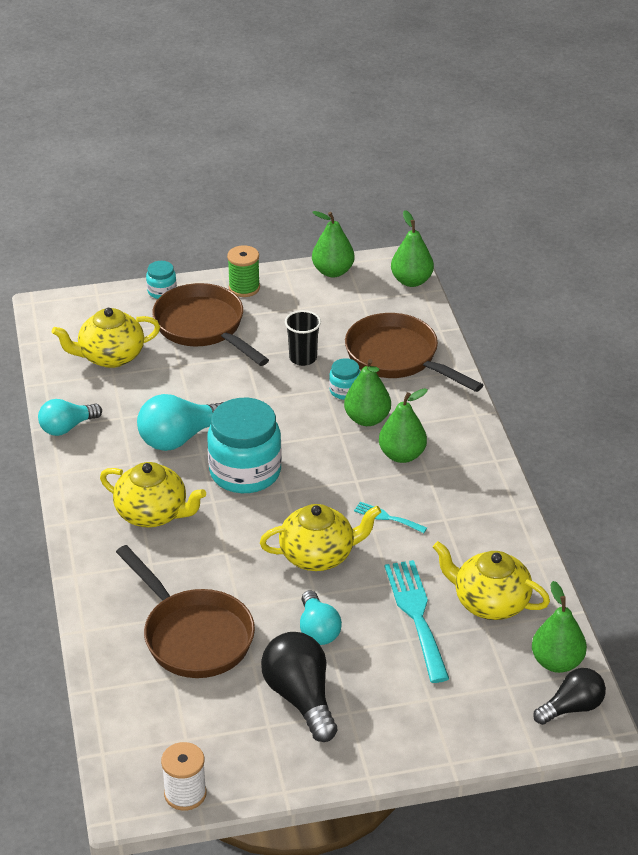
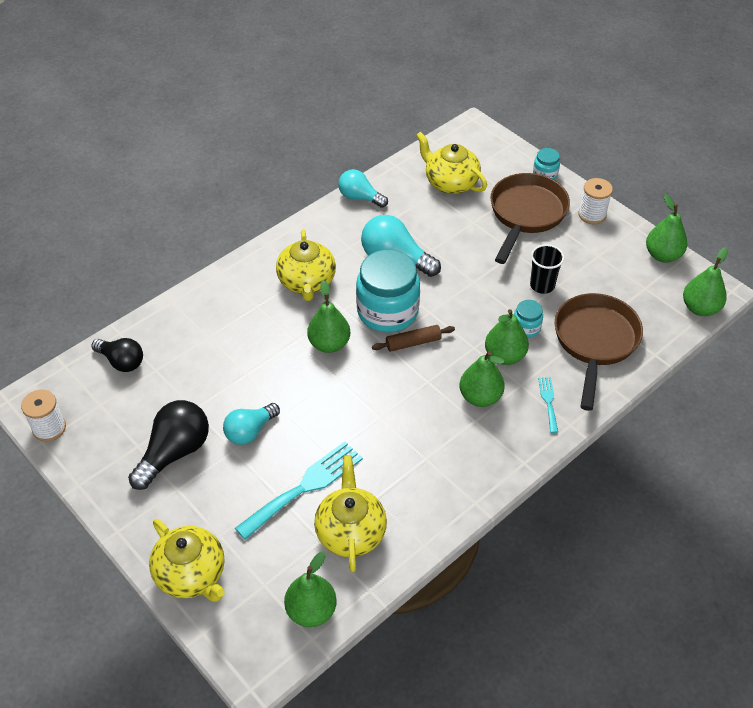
camera: 60 degrees right, 10 degrees up
(193, 636) = (200, 362): brown pan -> none
(244, 288) = (592, 215): green spool -> white spool
(252, 529) = (329, 344): none -> green pear
(300, 471) = (413, 343): none -> brown rolling pin
(318, 555) = (329, 395): yellow teapot -> yellow teapot (191, 574)
(387, 517) = (401, 419): turquoise fork -> turquoise fork (548, 401)
(572, 708) = (265, 644): black light bulb -> black light bulb (121, 361)

